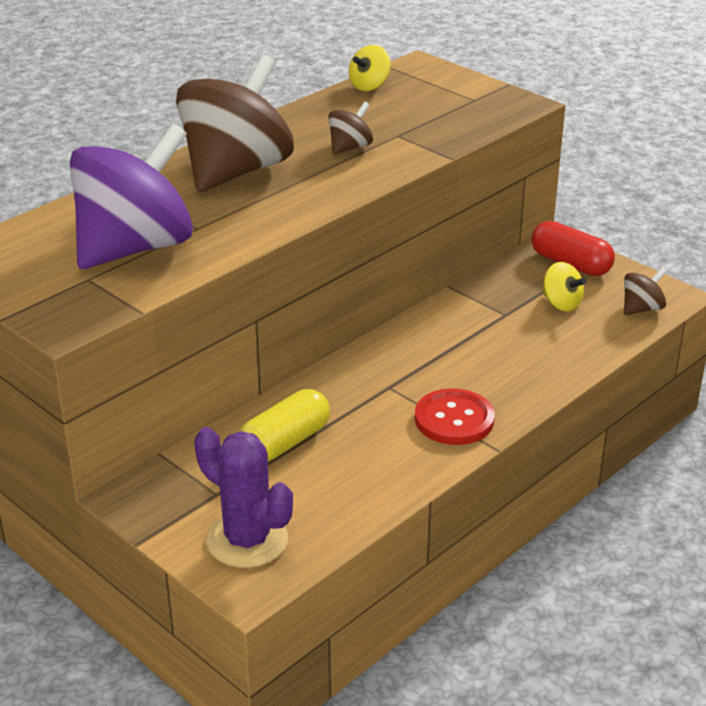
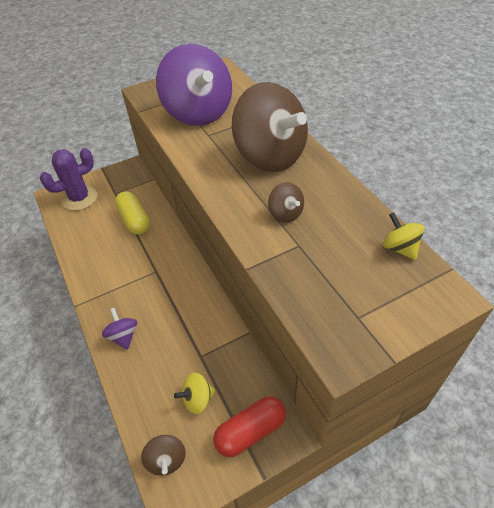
camera: 110 degrees right, 15 degrees up
(454, 419) = (111, 293): red button -> none
(518, 384) = (123, 336): none -> purple spinning top

